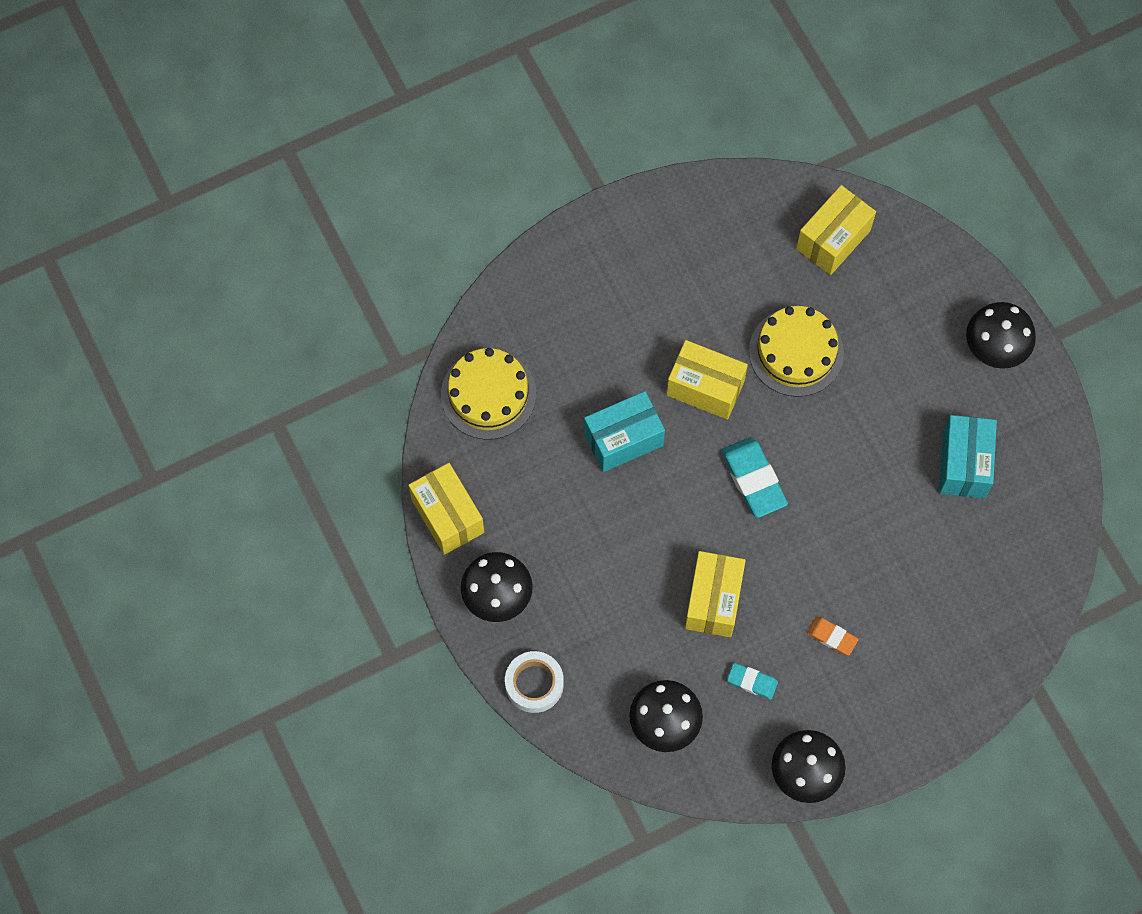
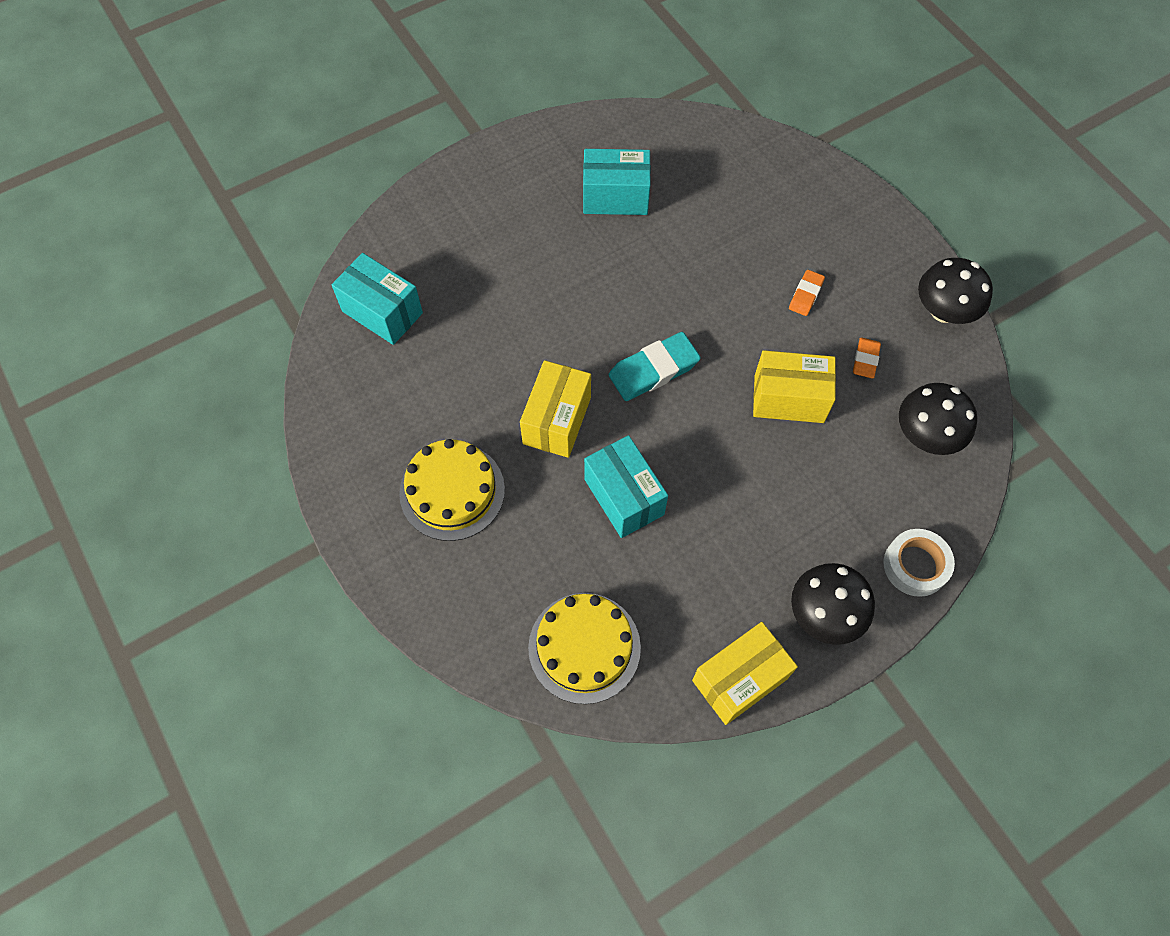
camera: 95 degrees left, 5 degrees down
(752, 682) = (865, 360): turquoise eraser -> orange eraser
(796, 352) = (510, 339): yellow cake -> yellow cake (452, 491)
(833, 239) = (382, 312): yellow box -> turquoise box
(995, 347) = (494, 176): black mushroom -> none

